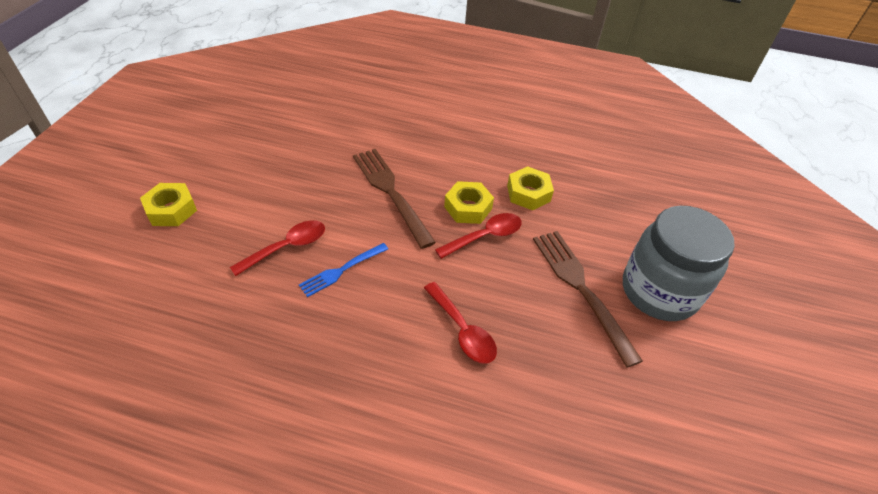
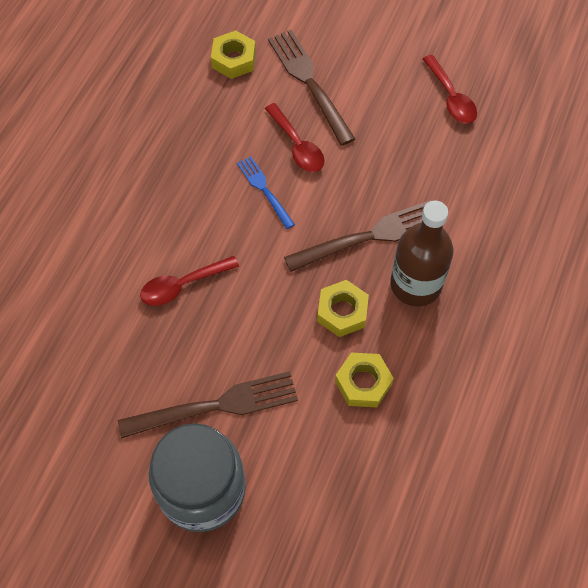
camera: 100 degrees right, 15 degrees up
(171, 210) = (352, 53): yellow nut -> yellow nut (234, 59)
(204, 242) = (309, 83): none -> brown fork
(434, 165) = (415, 284): none -> brown bottle
(485, 236) = (297, 323): red spoon -> red spoon (451, 97)

